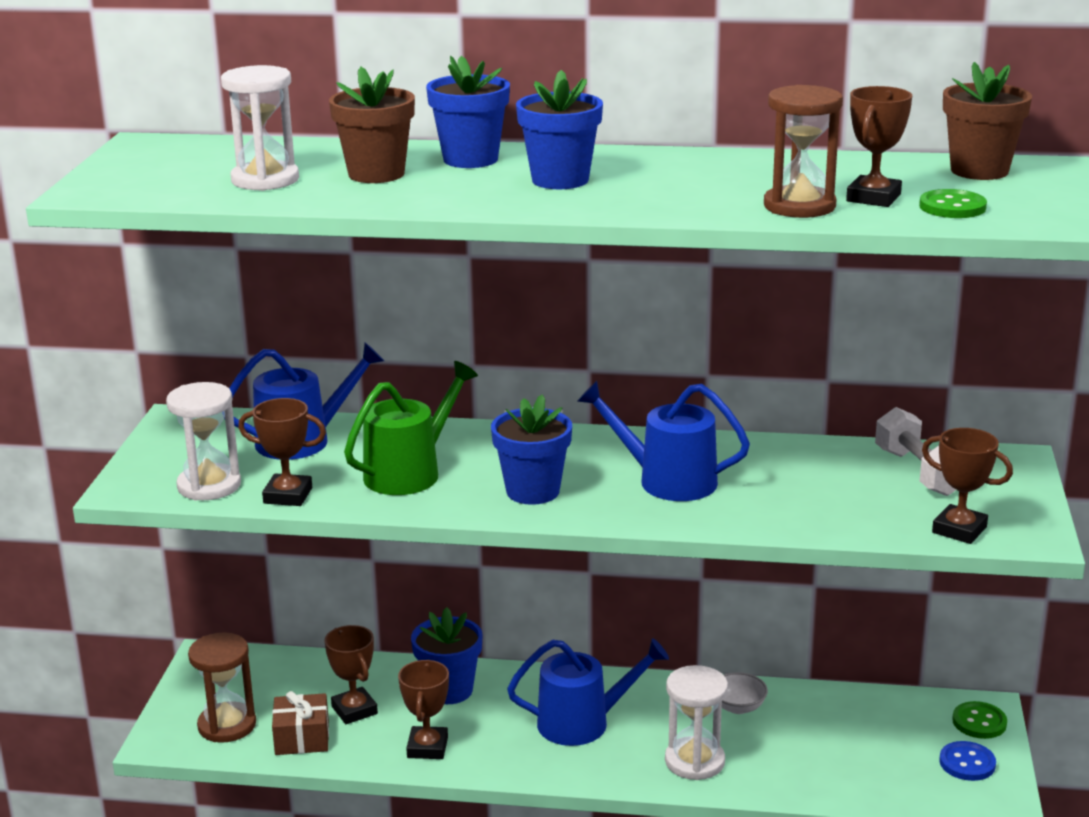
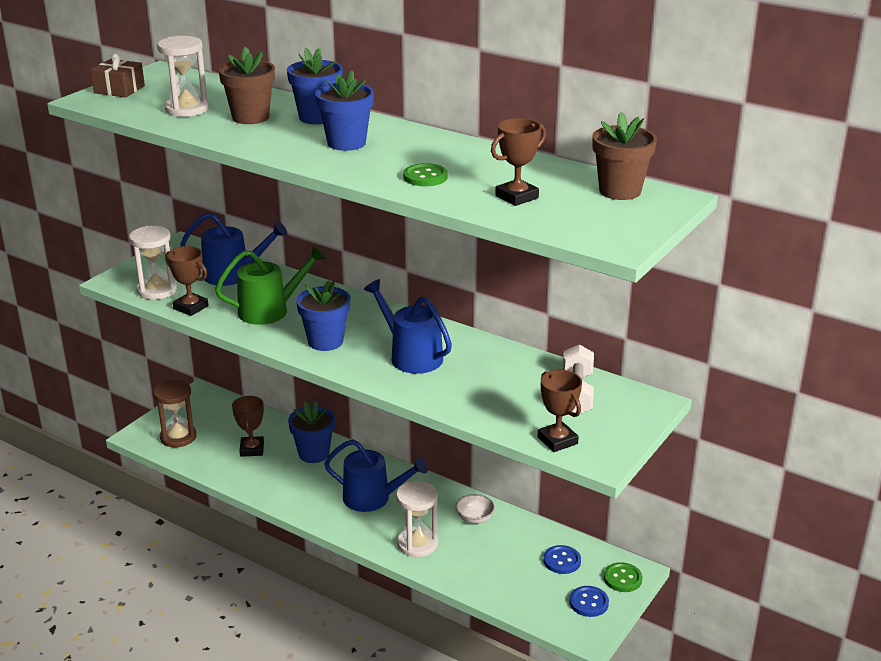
camera: 25 degrees right, 5 degrees up
(302, 738) = (210, 457): brown gift -> brown gift (119, 89)
(427, 747) = (272, 485): brown trophy -> none
(799, 206) = (460, 193): brown hourglass -> none
(890, 724) = (562, 561): none -> blue button
(952, 207) = (557, 215): green button -> green button (425, 177)

